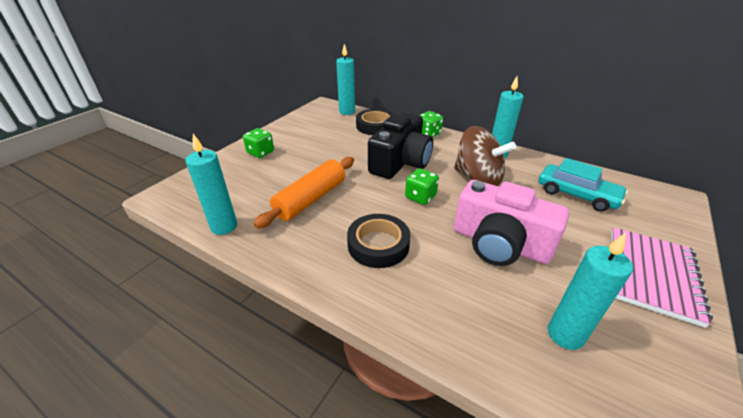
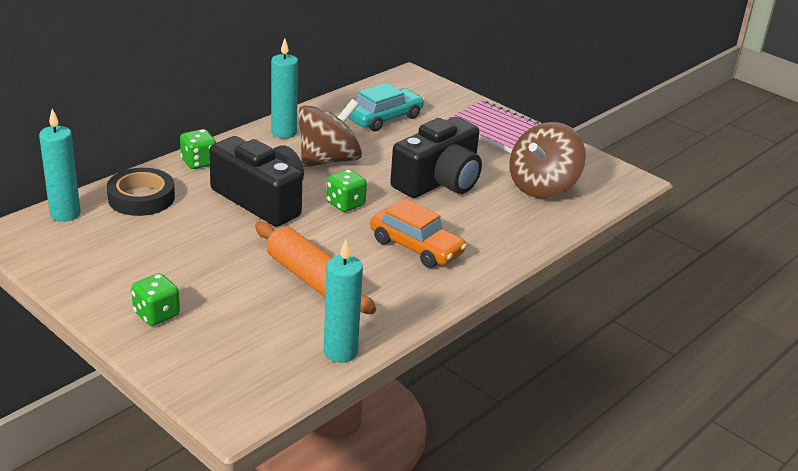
camera: 80 degrees left, 5 degrees down
(378, 245) = (416, 247): black tape -> orange car
(499, 243) = (439, 181): pink camera -> black camera
(565, 334) = (542, 187): turquoise candle -> brown spinning top

